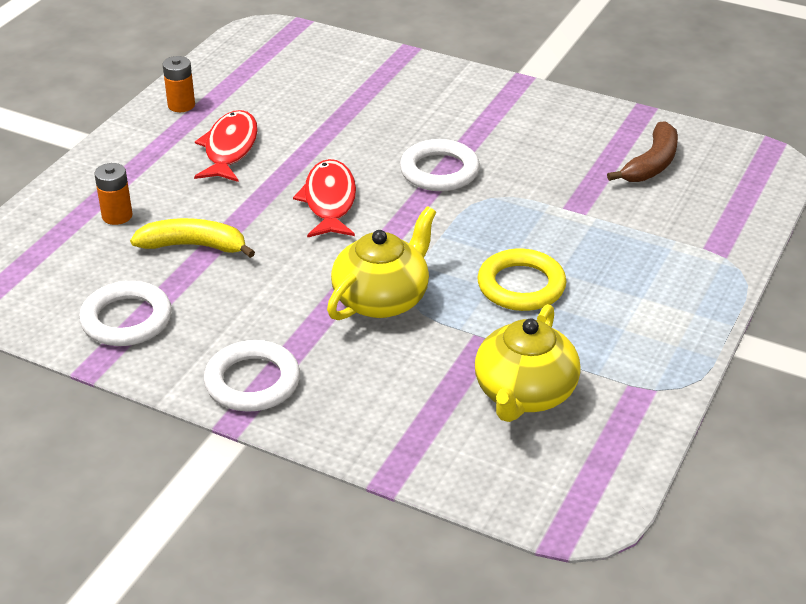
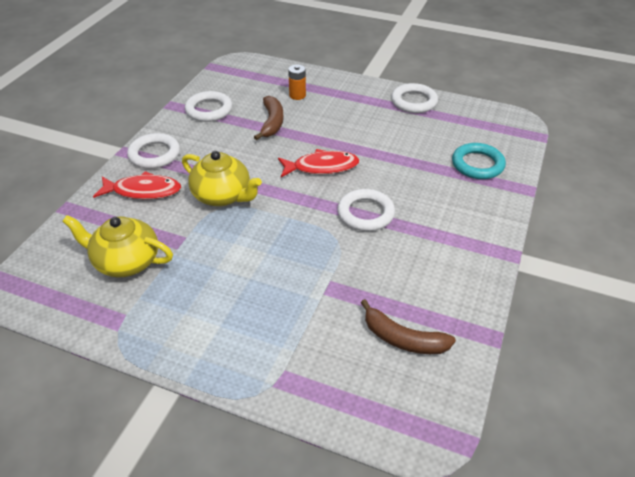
camera: 85 degrees right, 5 degrees up
(181, 105) = (414, 101): orange battery -> white ring
(194, 246) = (272, 123): yellow banana -> brown banana
(230, 149) = (371, 124): red fish -> red fish (143, 191)
(351, 75) = (477, 164): none -> turquoise ring
(521, 286) = (235, 258): yellow ring -> none

